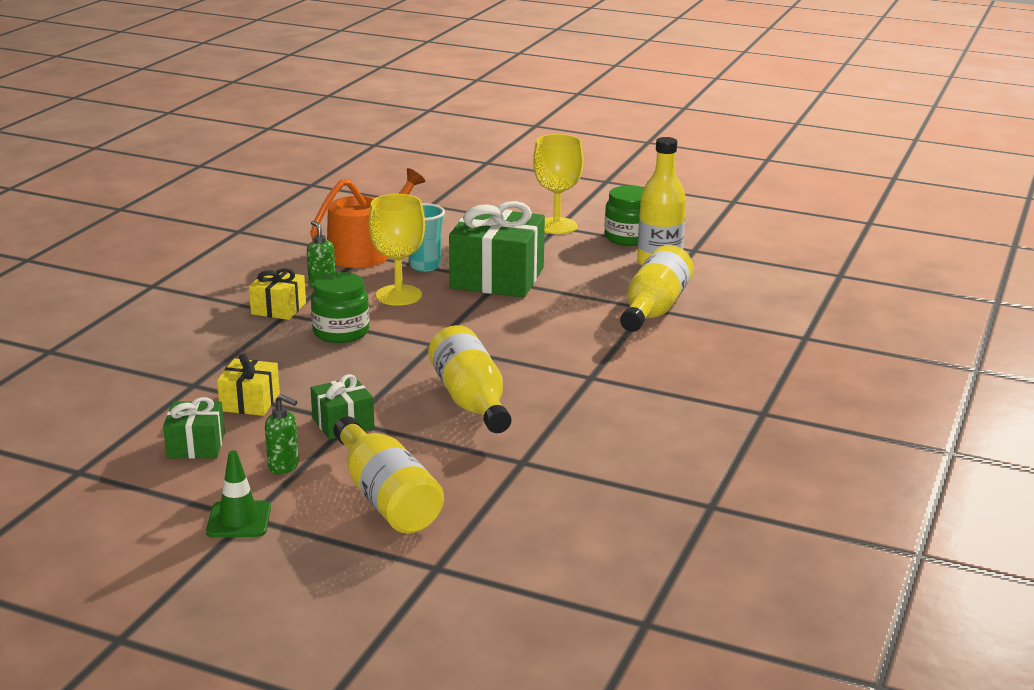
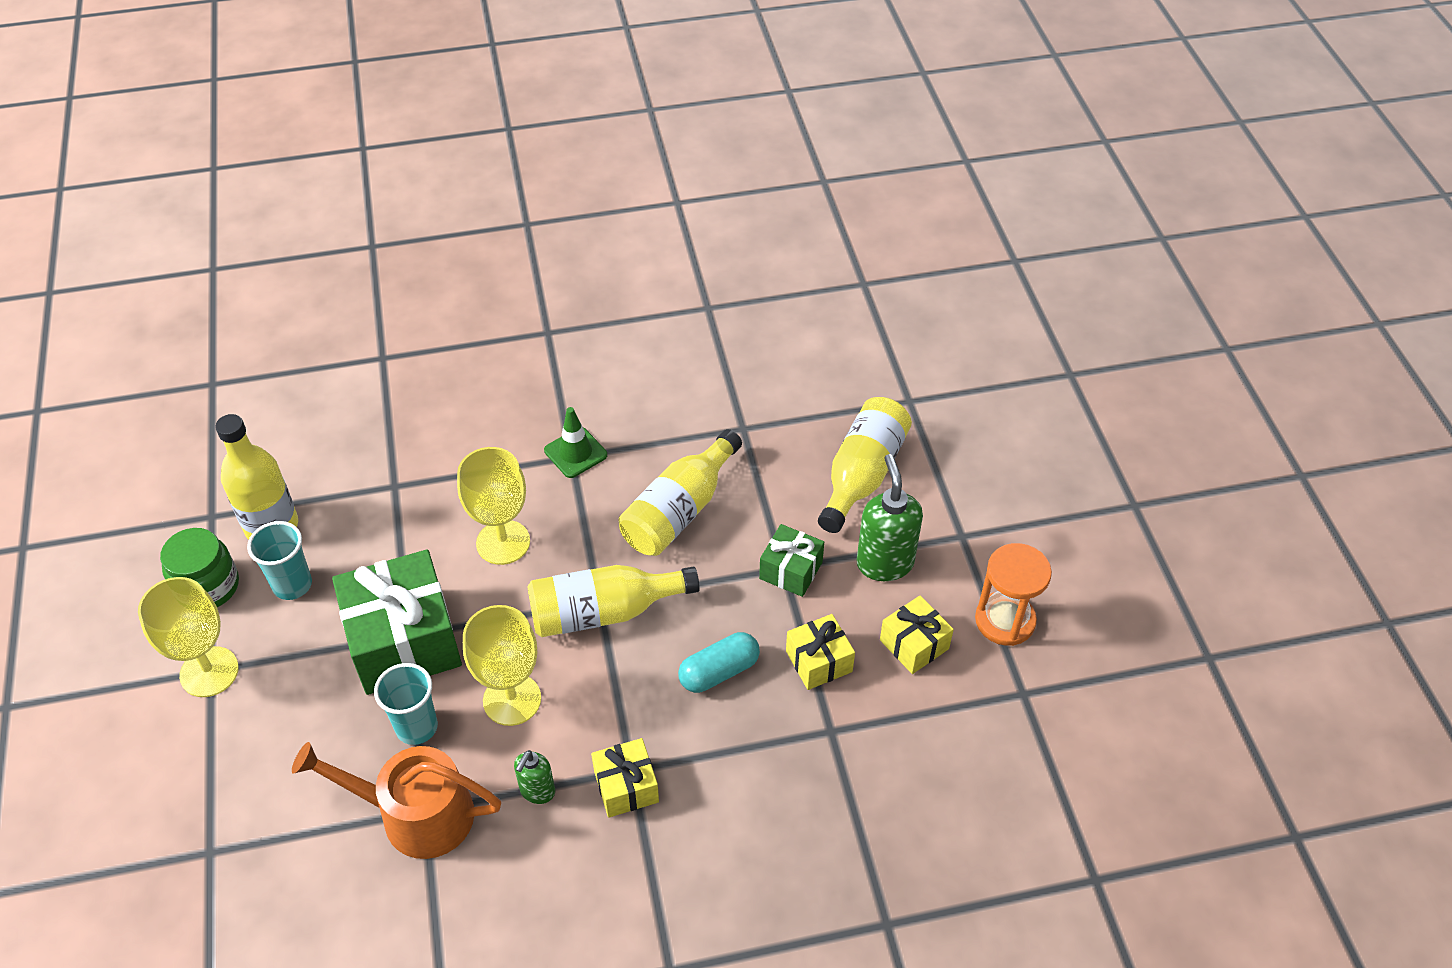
camera: 125 degrees left, 25 degrees up
(143, 496) = (1005, 620): none -> orange hourglass
(196, 445) = (914, 644): green gift -> yellow gift
(239, 520) = (970, 539): green traffic cone -> green traffic cone (575, 453)
(284, 467) = (884, 563): green soap dispenser -> green soap dispenser, size x1.76
(305, 364) = (719, 671): none -> turquoise capsule
(341, 332) = (633, 690): green jar -> none
(537, 328) = (503, 542): none -> yellow goblet
(595, 259) = (292, 585): none -> turquoise cup
(654, 309) = (394, 479): yellow bottle -> yellow bottle (604, 612)

